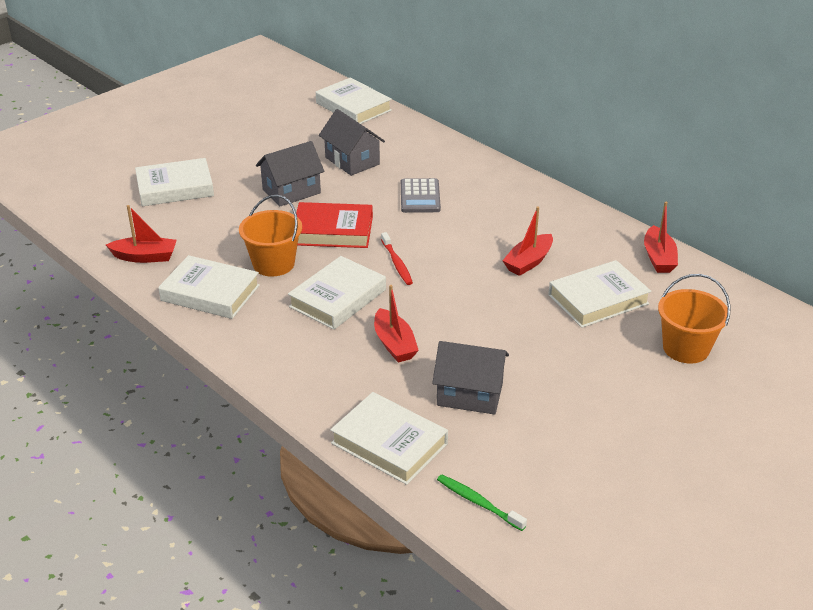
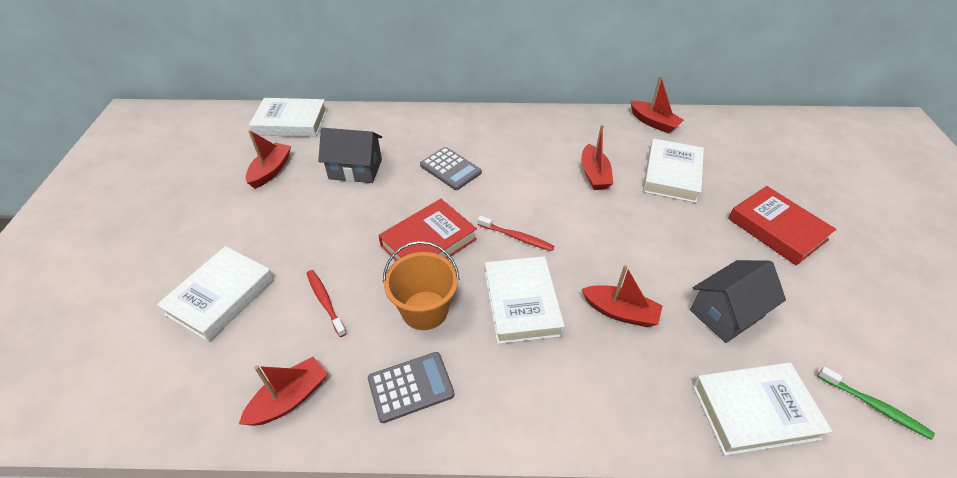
camera: 45 degrees left, 10 degrees up
(210, 293) = (411, 387): white book -> grey calculator
(225, 224) = (325, 301): none -> red toothbrush
(291, 191) = (342, 228): grey house -> none
(296, 132) = (271, 171): none -> red boat
(478, 502) = (874, 406): green toothbrush -> green toothbrush turned 135 degrees counterclockwise
(619, 384) = (777, 229): none -> red book
(686, 348) = (762, 176): orange bucket -> none

